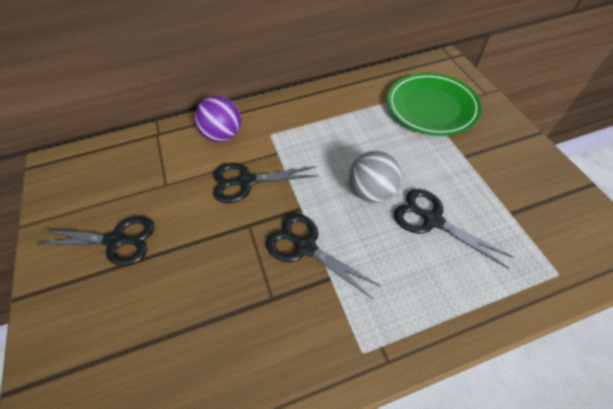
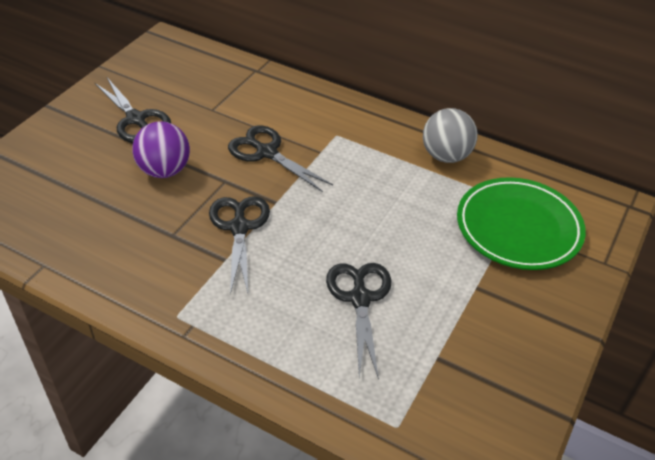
camera: 45 degrees right, 10 degrees down
(223, 135) = (300, 107): purple ball -> purple ball (164, 170)
(371, 192) = (346, 238): grey ball -> grey ball (446, 156)

